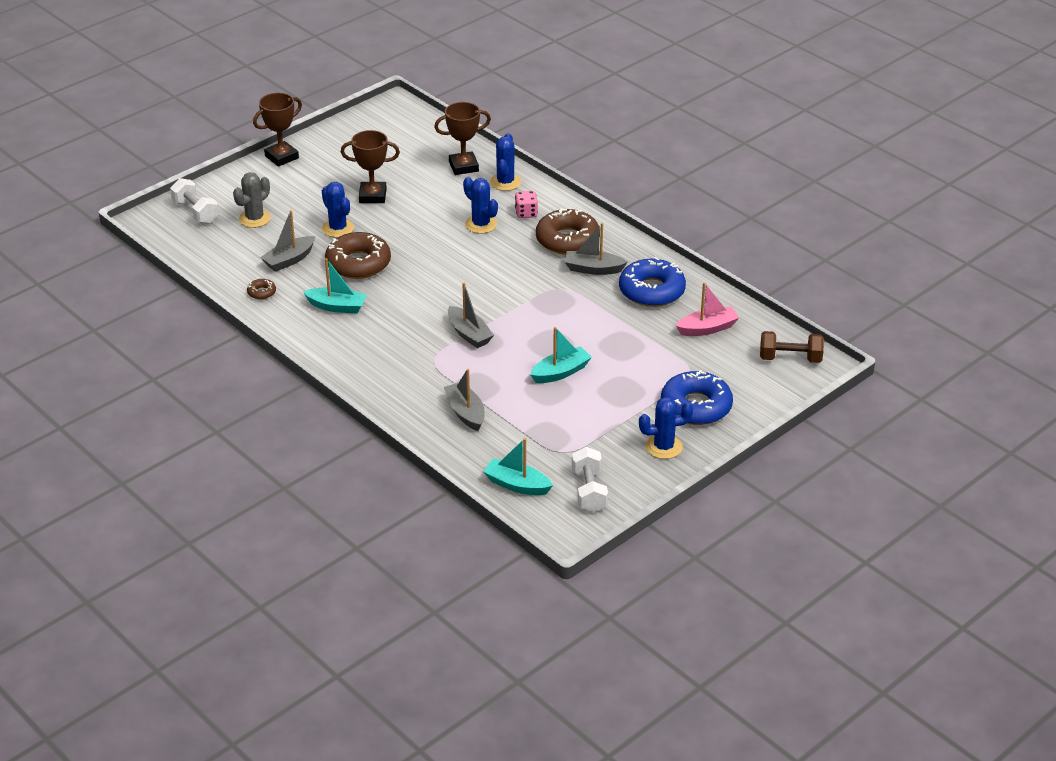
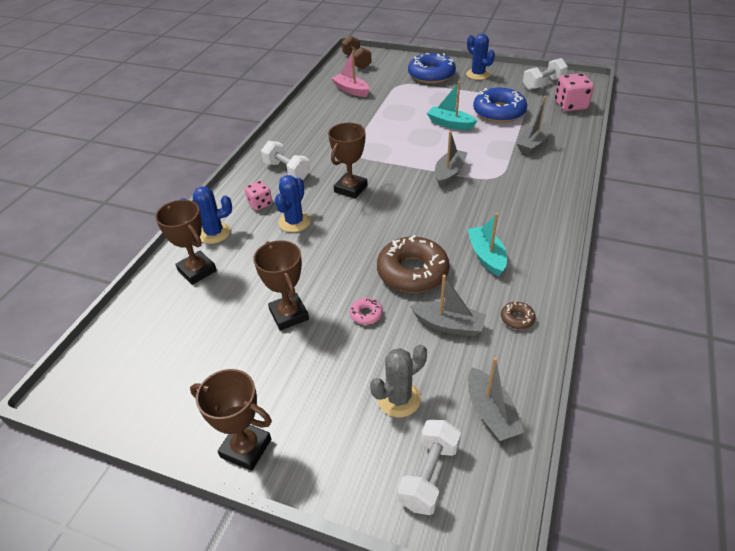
camera: 115 degrees left, 5 degrees up
(254, 219) = (399, 398): grey cactus -> grey cactus turned 45 degrees counterclockwise
(338, 228) = (366, 314): blue cactus -> pink donut
(501, 267) = (351, 189): none -> brown trophy
(517, 485) = (570, 105): turquoise boat -> pink dice
(567, 240) = (287, 171): brown donut -> white dumbbell
(593, 269) = (318, 148): grey boat -> grey boat (491, 413)
(651, 291) = (326, 118): blue donut -> blue donut (499, 112)

